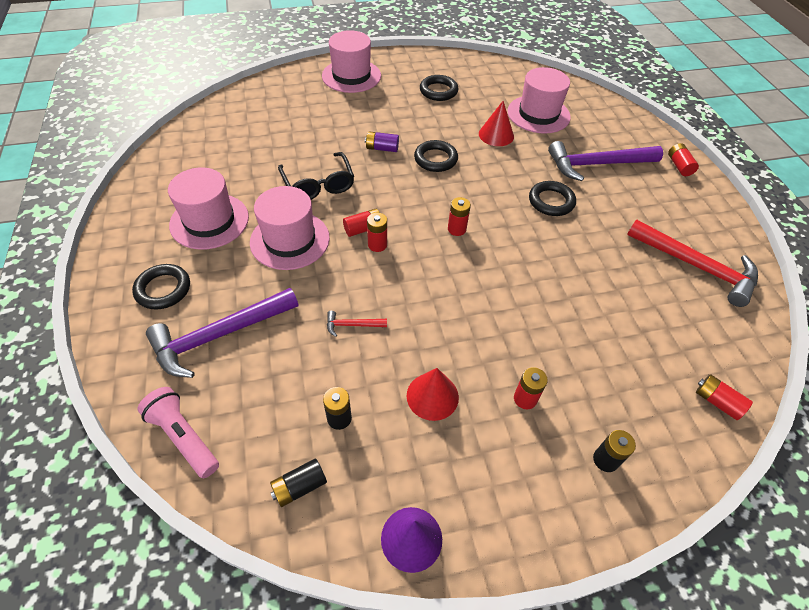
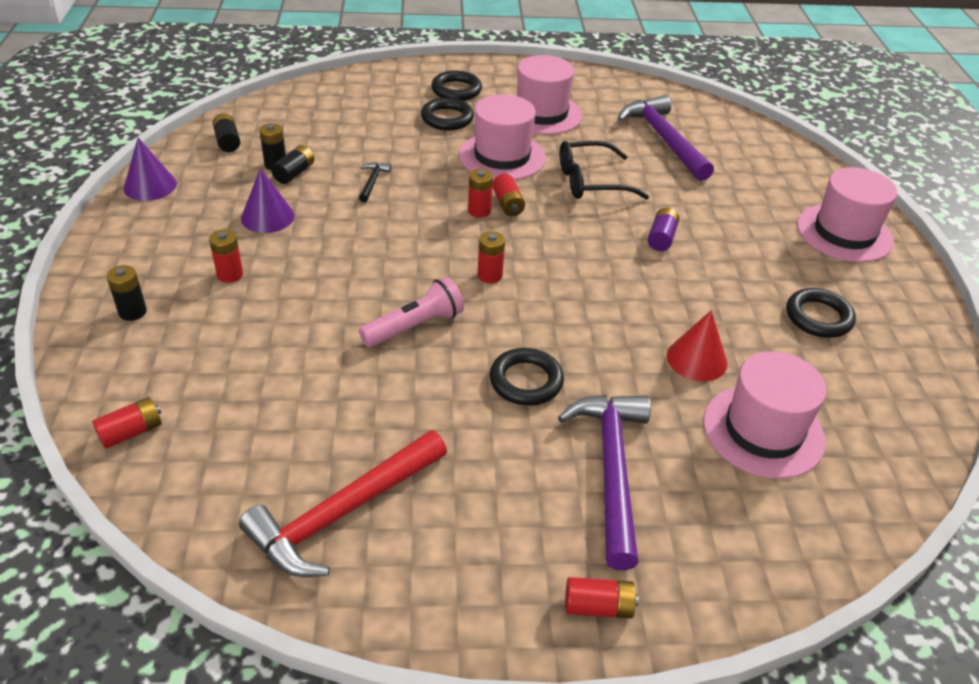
camera: 100 degrees right, 10 degrees down
(184, 436) = (301, 97): pink flashlight -> pink flashlight (415, 326)
(219, 336) = (392, 114): purple hammer -> purple hammer (664, 139)
(352, 325) = (373, 182): red hammer -> black hammer
(352, 395) = (294, 173): none -> black battery
(432, 396) = (267, 217): red cone -> purple cone
(435, 159) = (635, 282): black ring -> black ring (447, 118)

